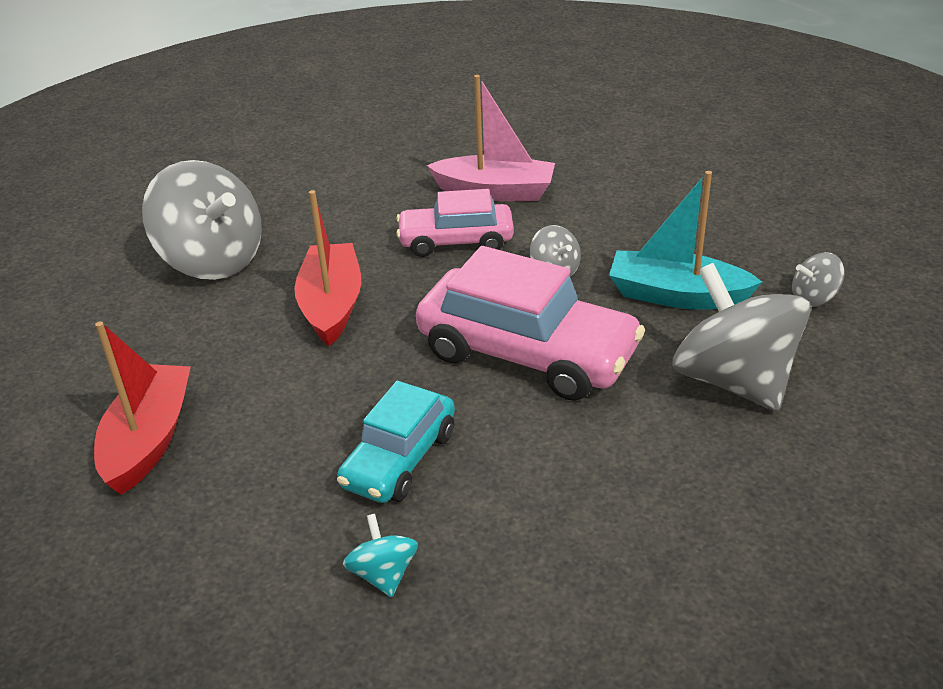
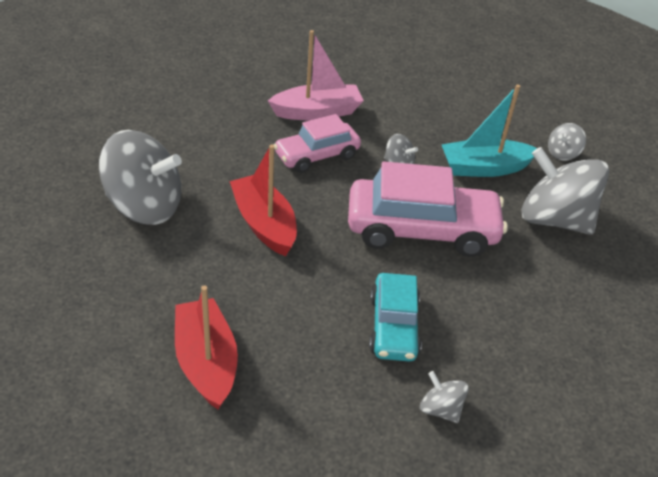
camera: 30 degrees left, 5 degrees up
(383, 574) = (440, 409): turquoise spinning top -> grey spinning top

